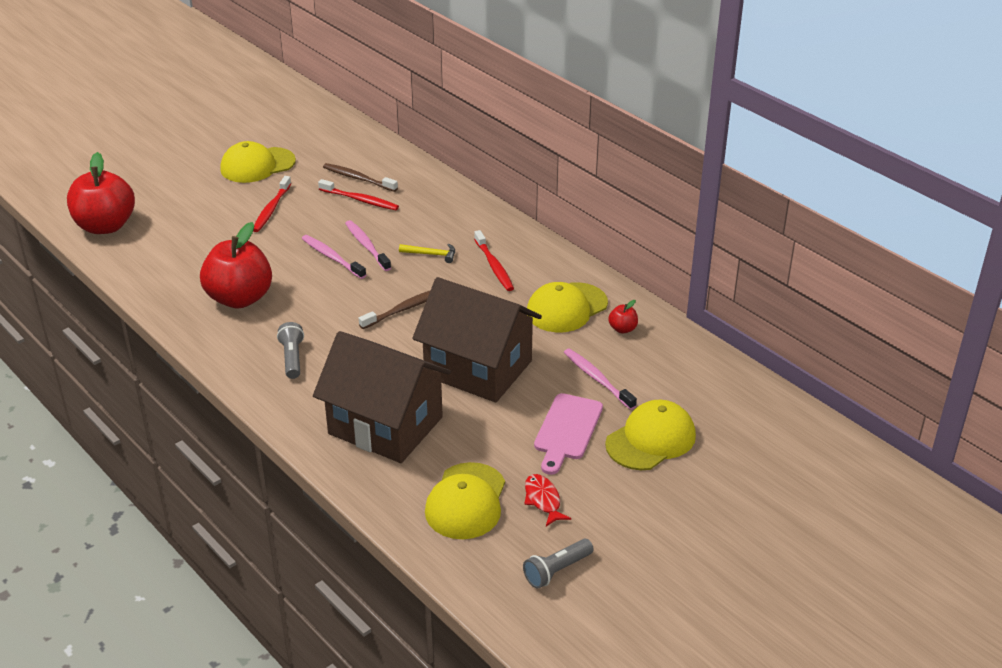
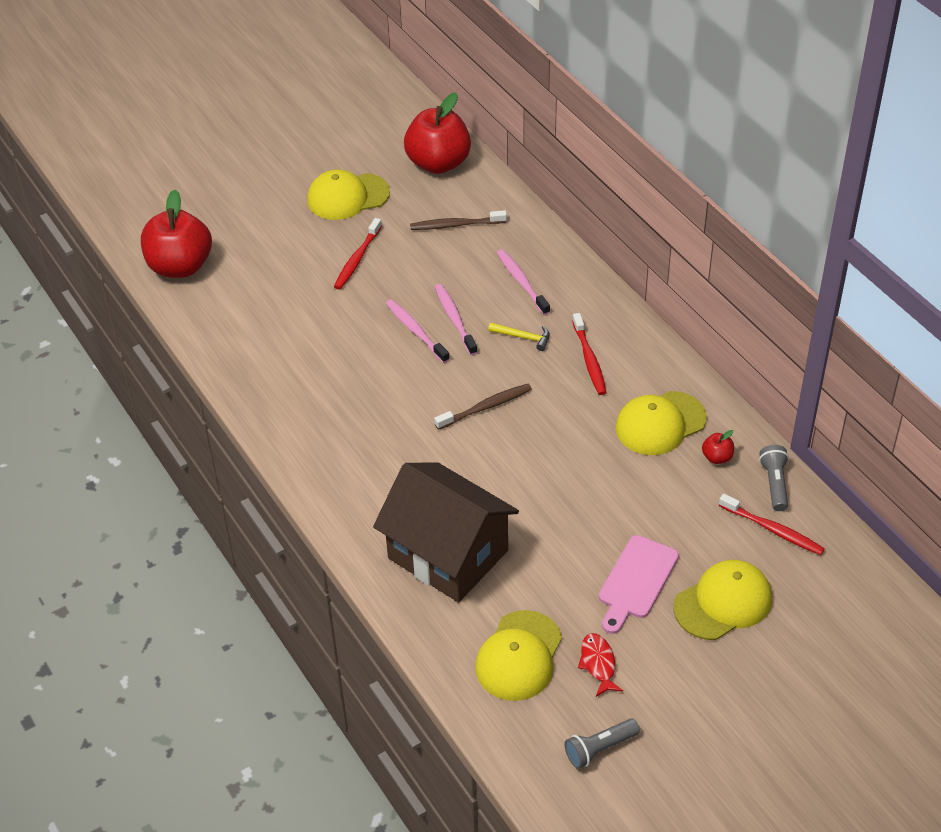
camera: 10 degrees right, 10 degrees up
(240, 298) = (313, 376): red apple -> red apple (438, 163)
(292, 358) = (360, 459): grey flashlight -> grey flashlight (774, 484)
(358, 178) = (456, 225): brown toothbrush -> brown toothbrush turned 45 degrees counterclockwise
(360, 200) = (454, 255): red toothbrush -> red toothbrush (772, 529)
(478, 368) = (553, 493): brown house -> none
(597, 379) = (679, 520): pink toothbrush -> pink toothbrush (522, 282)

